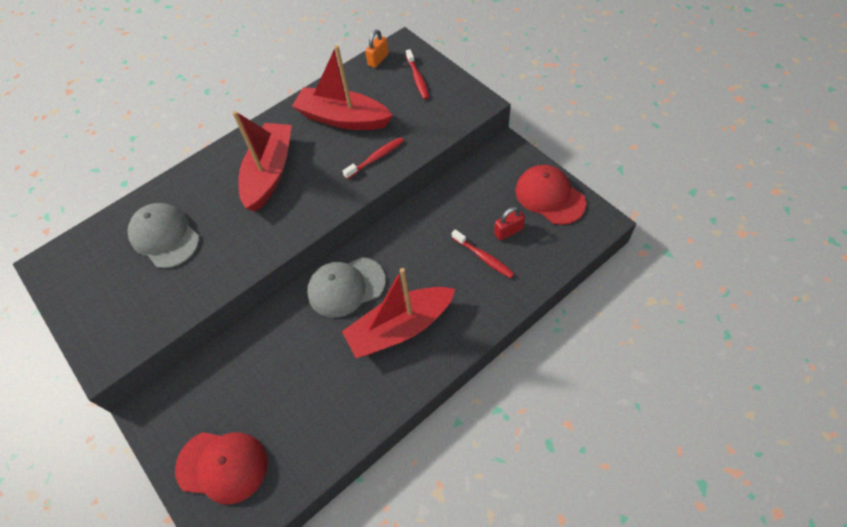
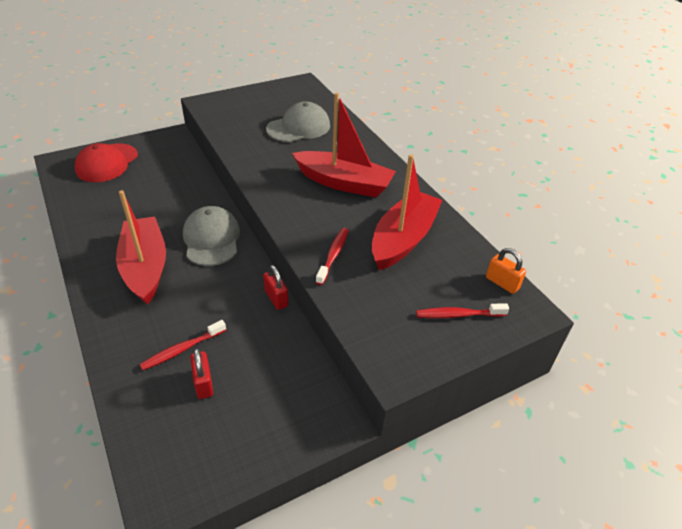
camera: 95 degrees right, 15 degrees down
(376, 158) = (333, 255): red toothbrush -> red toothbrush turned 135 degrees counterclockwise
(409, 212) = (276, 298): none -> red padlock
(549, 196) = (233, 448): red cap -> none

